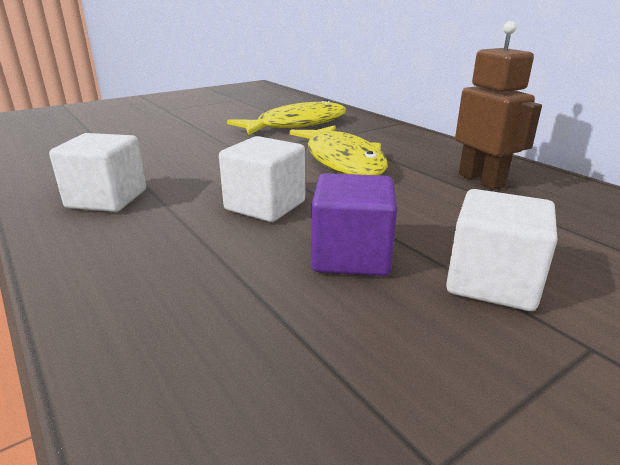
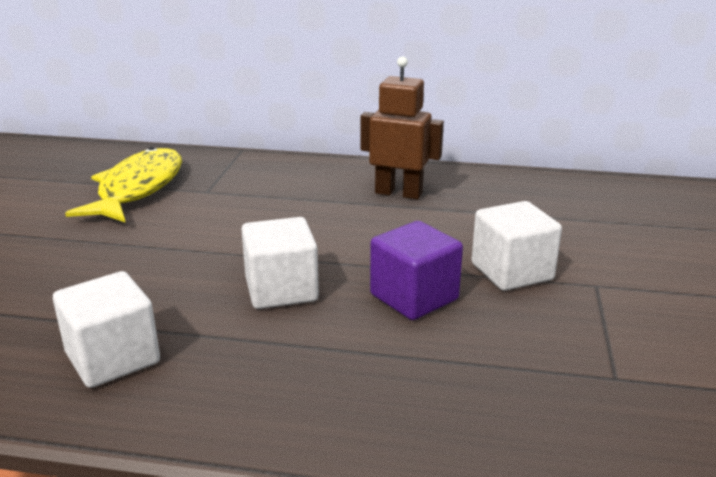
camera: 45 degrees left, 0 degrees up
(342, 160) = (263, 216): yellow fish -> none

